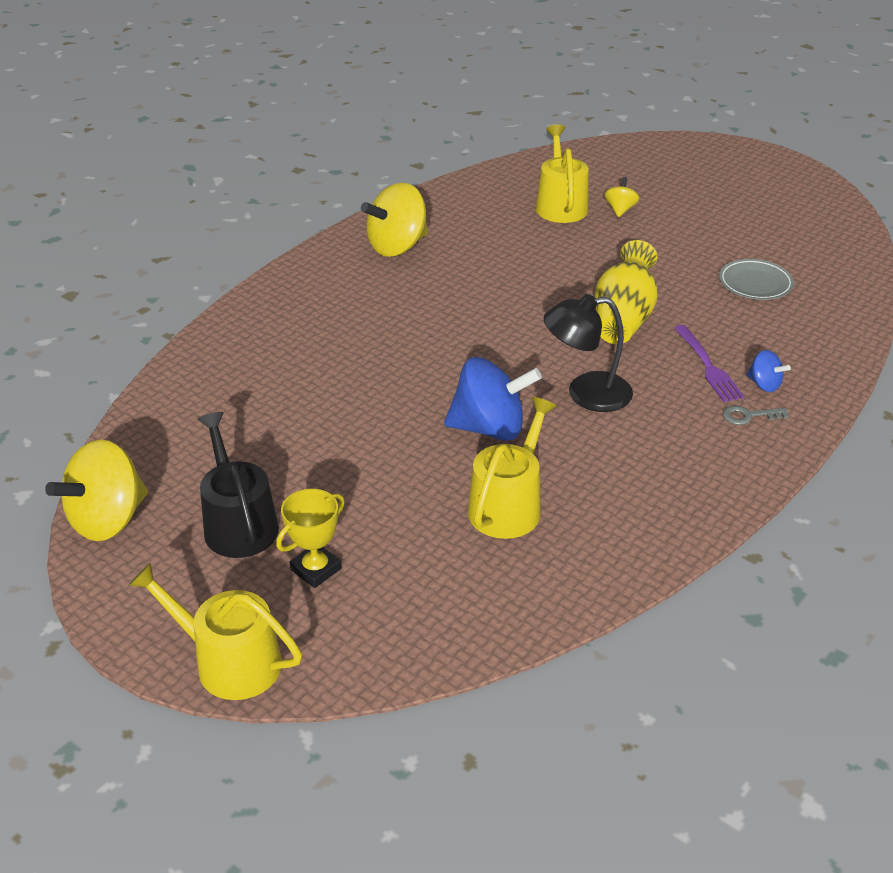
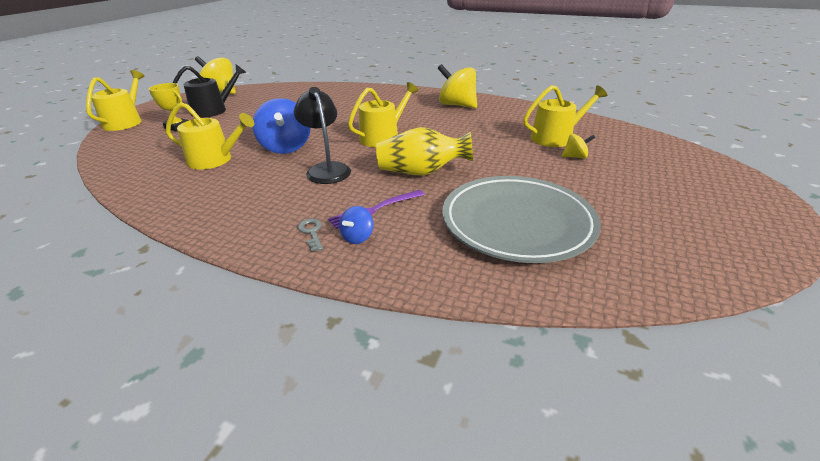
camera: 75 degrees right, 5 degrees down
(494, 332) = (383, 137): none -> yellow watering can
(755, 283) = (517, 223): grey plate -> grey plate, size x2.16

